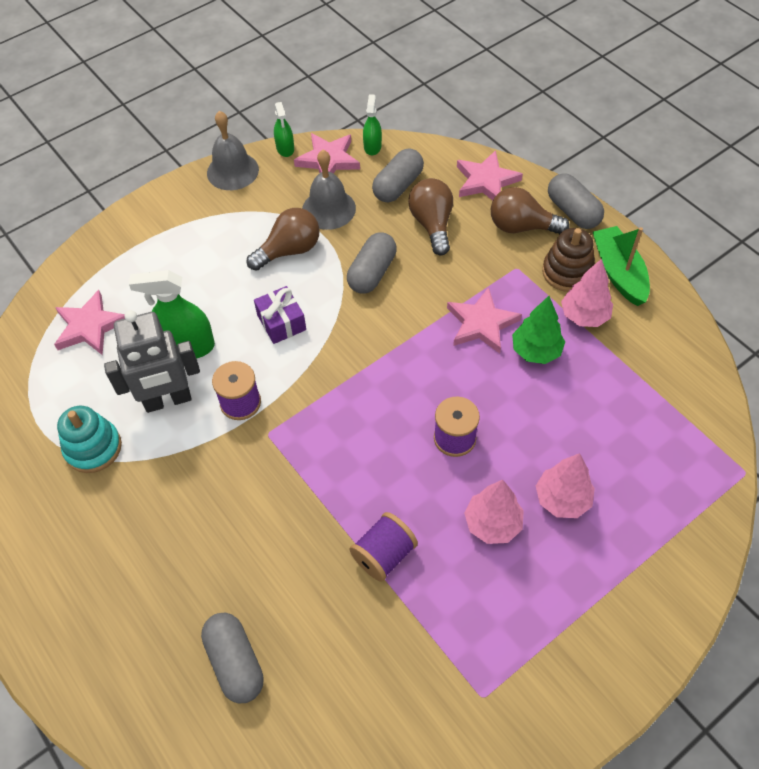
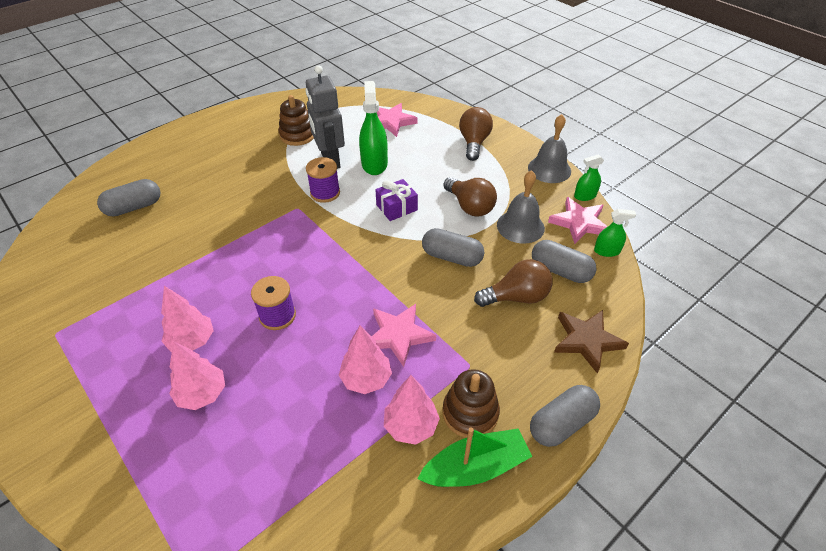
camera: 85 degrees right, 10 degrees down
(93, 448) = (297, 135): turquoise stacking toy -> brown stacking toy
(384, 554) = (185, 274): purple spool -> none
(486, 181) = (587, 341): pink star -> brown star
(521, 227) = (528, 371): brown light bulb -> brown light bulb (474, 143)
(536, 351) = (366, 379): green tree -> pink tree

